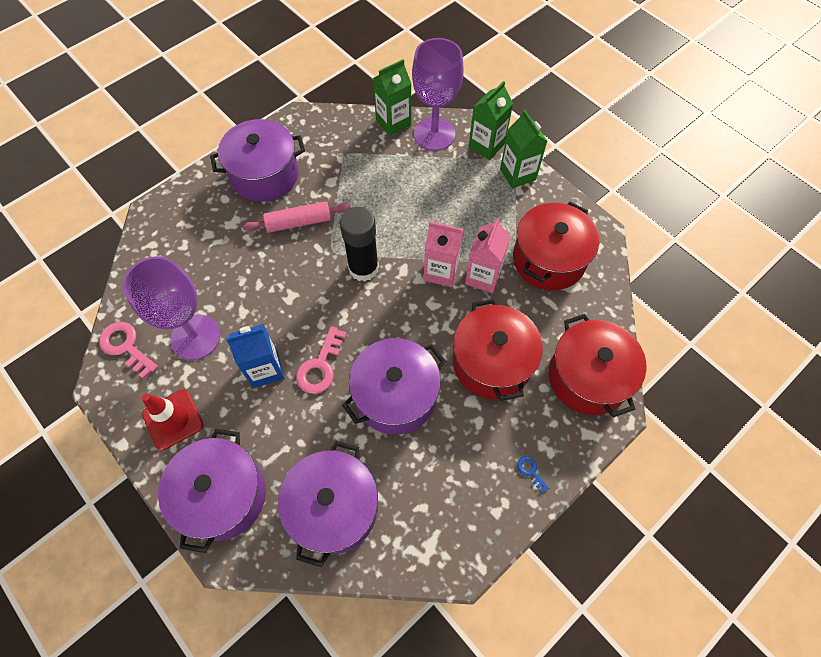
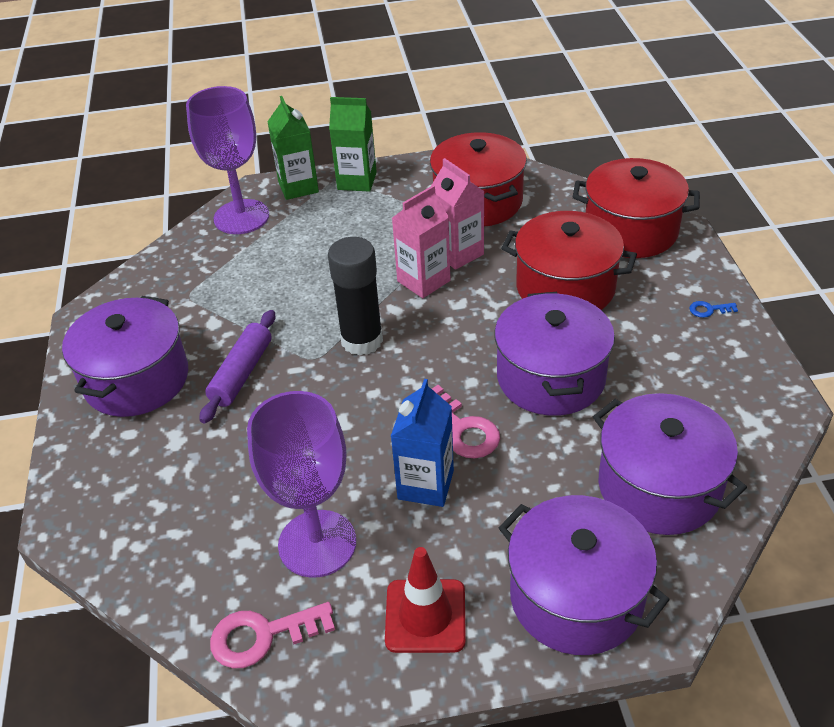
camera: 55 degrees left, 20 degrees down
(299, 222) = (242, 373): pink rolling pin -> purple rolling pin
(393, 122) = (189, 241): green carton -> none

